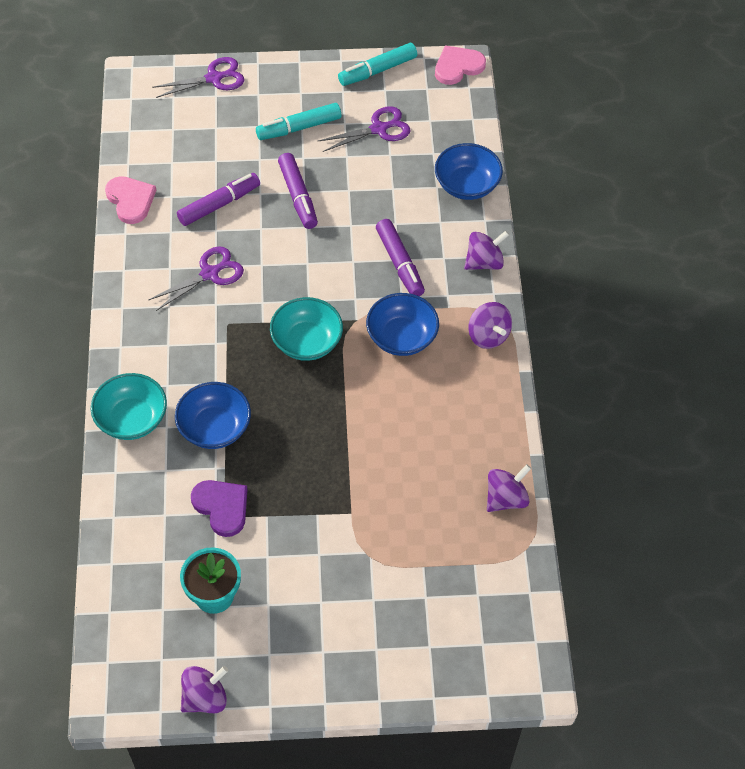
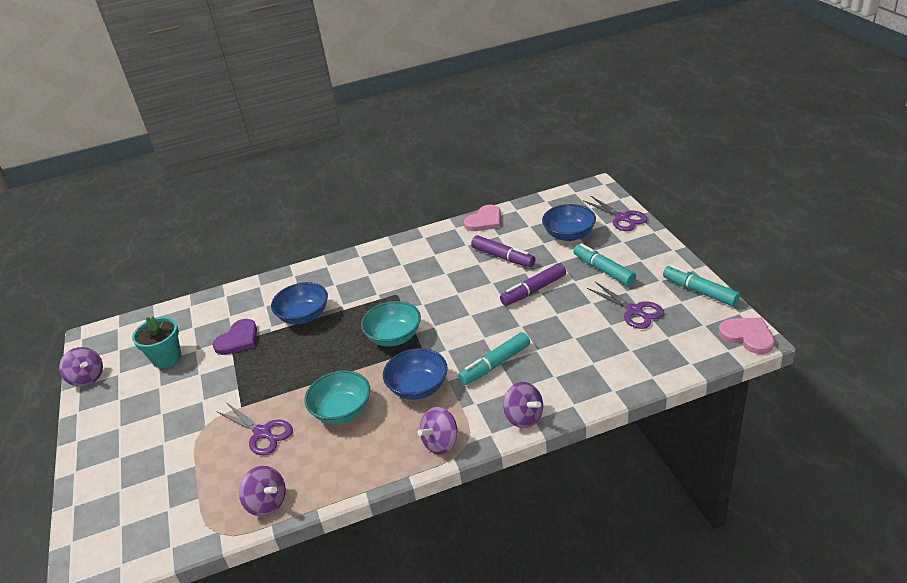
camera: 80 degrees right, 20 degrees down
(132, 419) = (303, 279): turquoise bowl -> turquoise bowl (342, 410)
(210, 273) = (438, 272): purple scissors -> purple scissors (262, 433)
(399, 263) = (495, 364): purple marker -> turquoise marker
(466, 185) = (607, 381): blue bowl -> blue bowl (569, 235)

